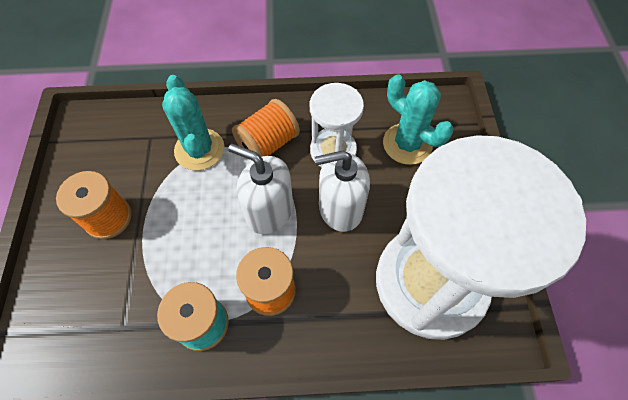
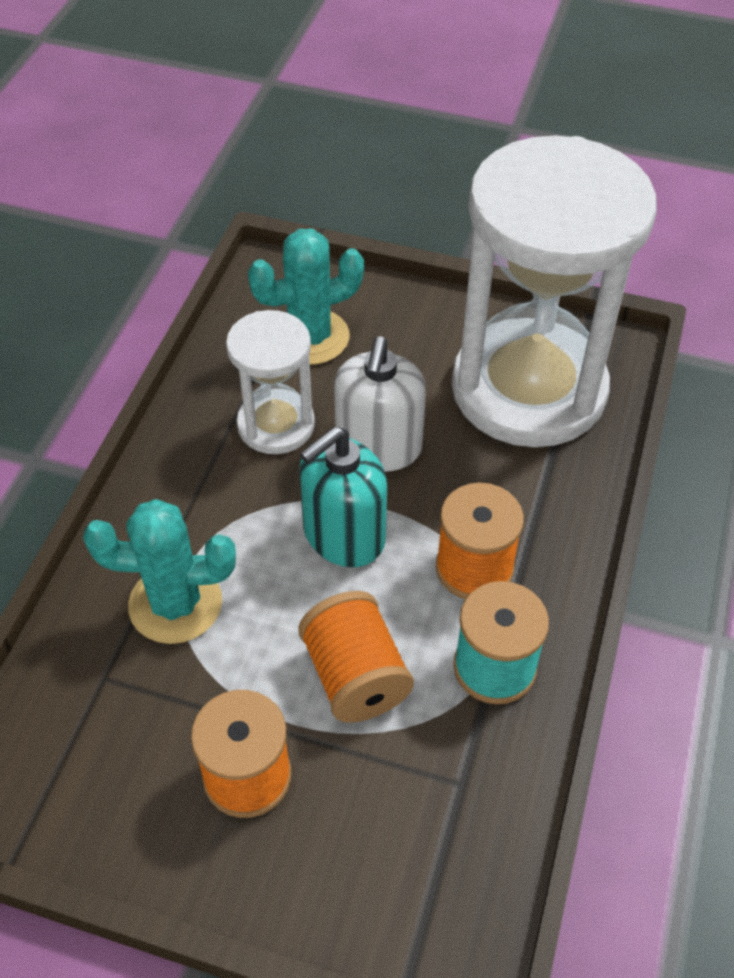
camera: 70 degrees left, 10 degrees down
(268, 144) = (217, 503): orange spool -> orange spool (355, 676)
(269, 211) = (343, 535): white soap dispenser -> turquoise soap dispenser

